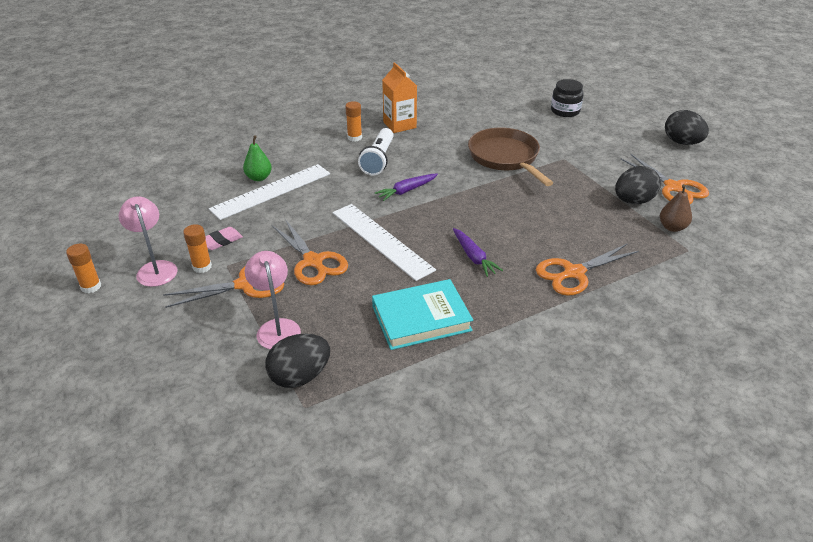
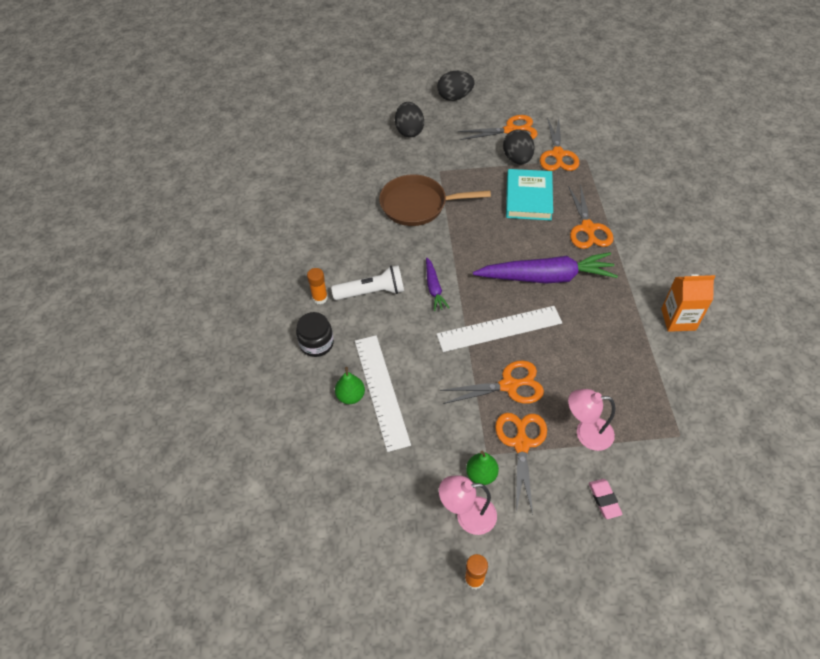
camera: 65 degrees left, 15 degrees up
(202, 267) = (481, 474): orange glue stick -> green pear
(221, 241) = (447, 451): pink eraser -> pink eraser (604, 500)
(300, 376) = (648, 430): black egg -> black egg (409, 131)
(378, 160) = (372, 292): white flashlight -> white flashlight turned 45 degrees counterclockwise
(399, 125) = (317, 256): orange carton -> orange carton (678, 319)
(421, 318) = (607, 334): turquoise book -> turquoise book (528, 198)
(473, 257) = (546, 277): purple carrot -> purple carrot, size x2.09
(565, 111) = (366, 138): black jar -> black jar (316, 343)
(672, 227) = (558, 154): brown pear -> orange scissors

